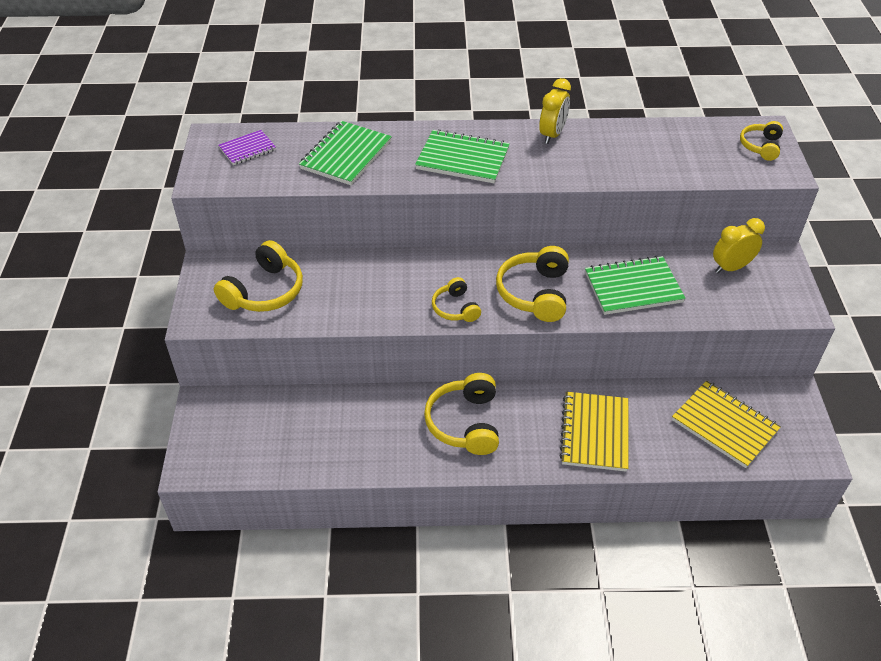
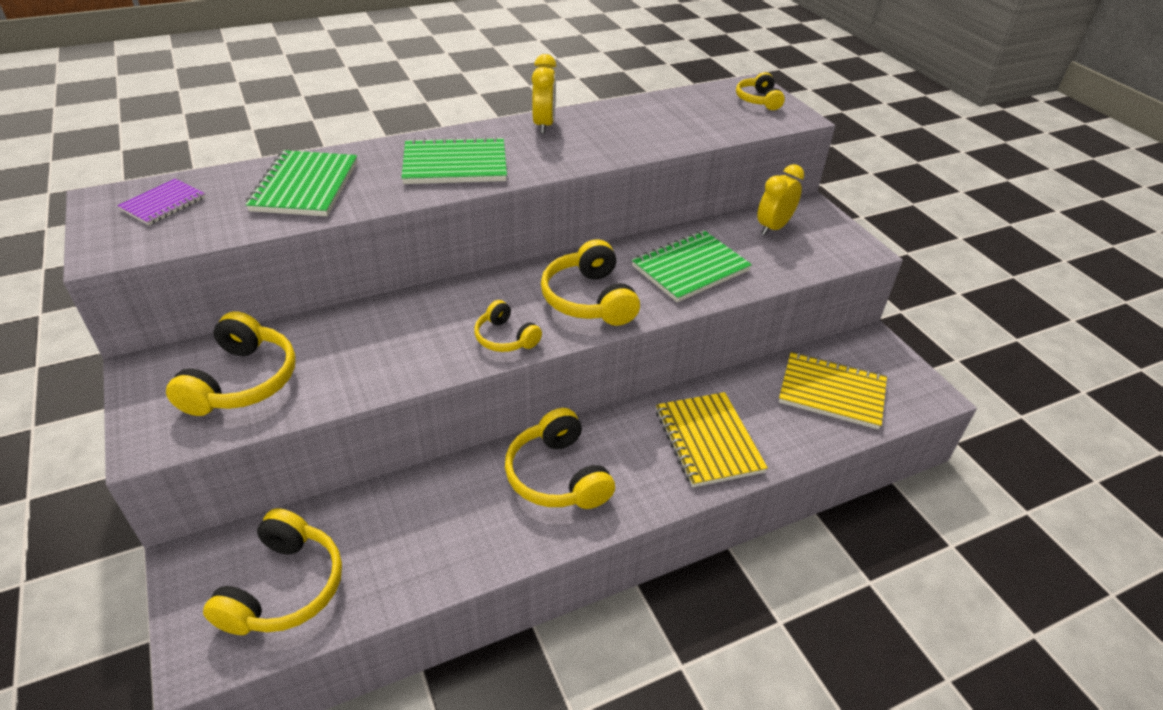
camera: 25 degrees left, 5 degrees down
(253, 440) = (284, 588): none -> yellow headphones

